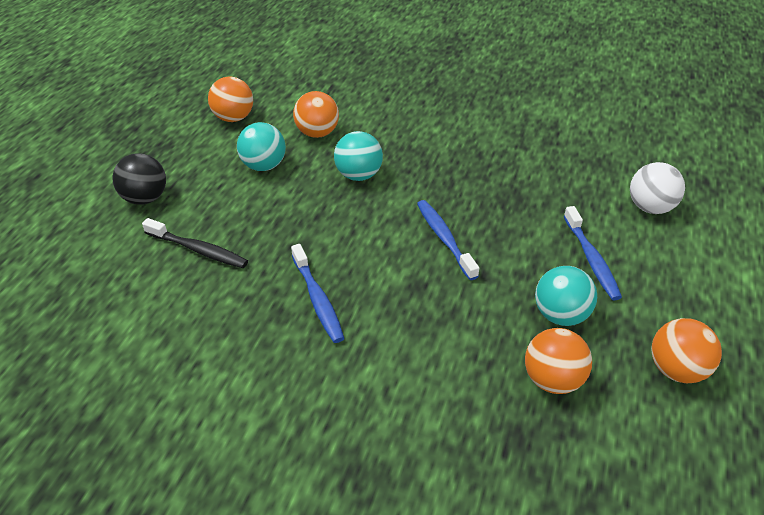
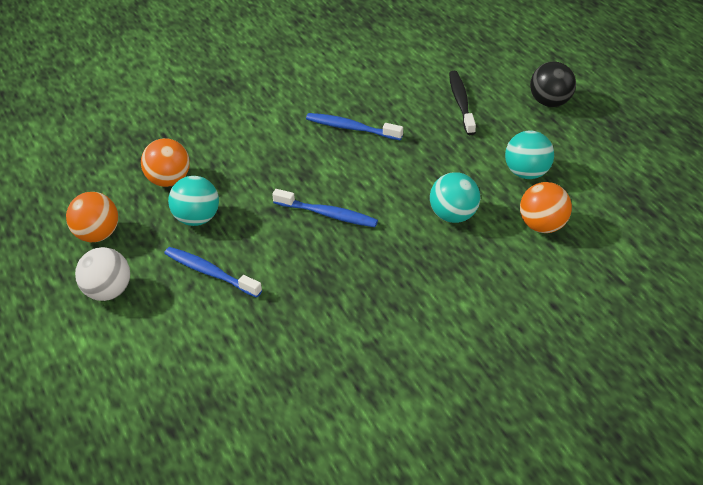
camera: 135 degrees right, 0 degrees up
(198, 250) = (461, 102): black toothbrush -> black toothbrush turned 105 degrees clockwise
(234, 118) = (623, 189): orange ball -> none
(650, 207) = (201, 357): white ball -> white ball (107, 292)

